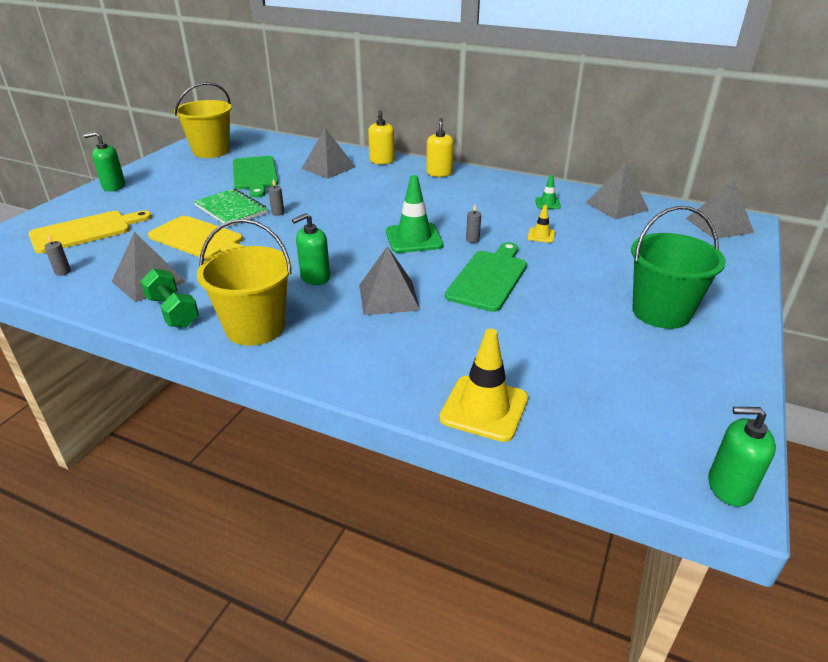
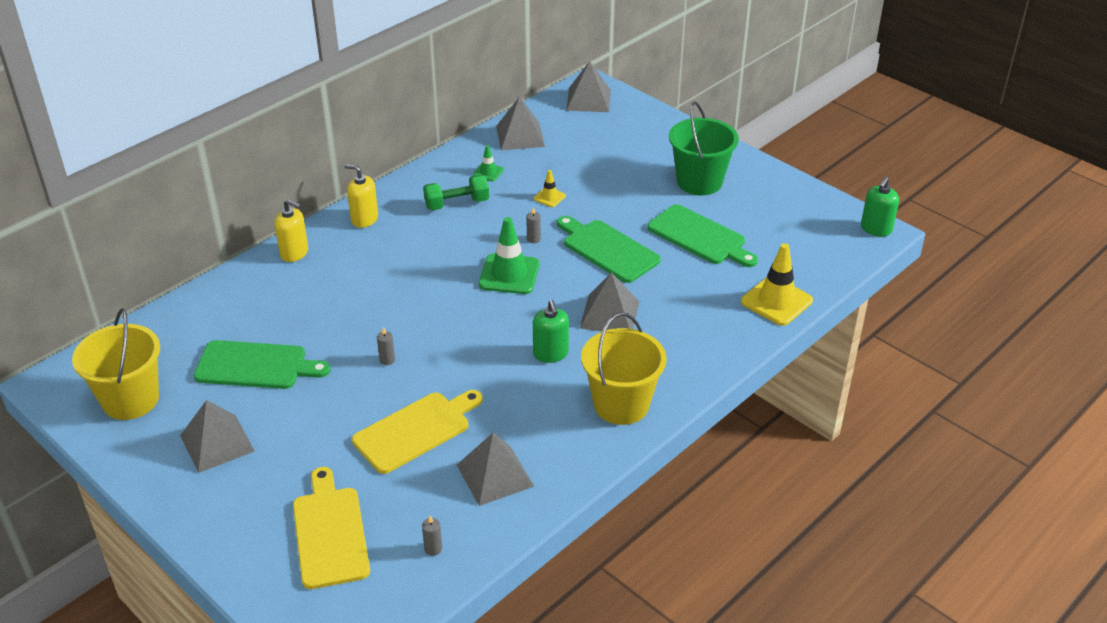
camera: 70 degrees left, 5 degrees up
(114, 186) = (193, 507): green soap dispenser -> none
(173, 312) = (566, 458): green dumbbell -> green dumbbell (457, 204)
(231, 209) = (351, 397): green notebook -> none
(328, 168) = (281, 299): grey pyramid -> grey pyramid (217, 443)
(559, 329) = (700, 237): none -> green cutting board

